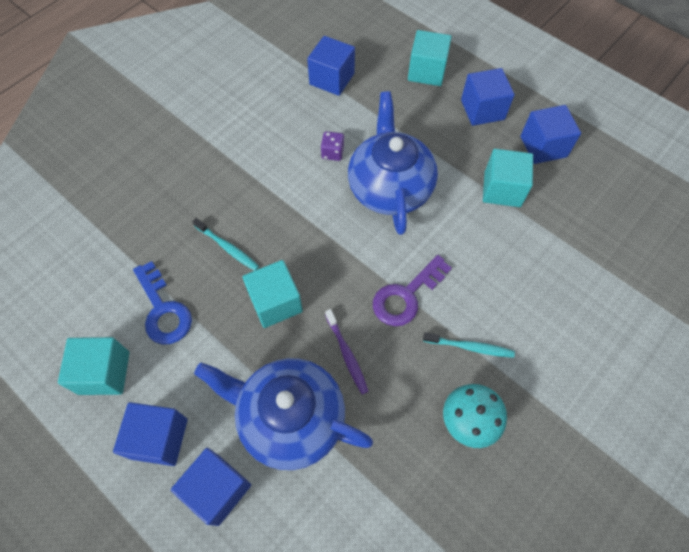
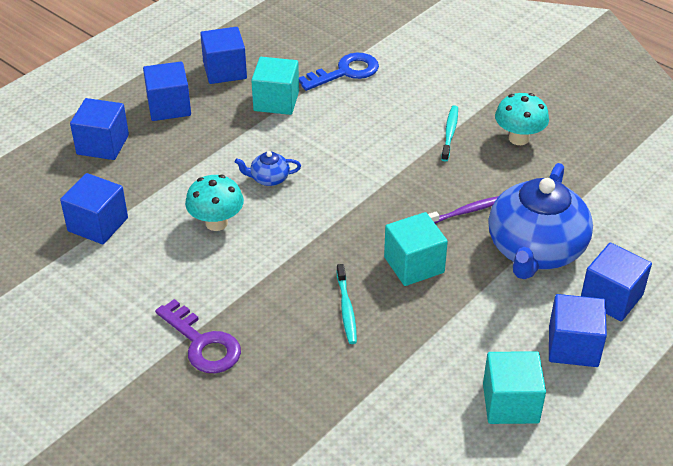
camera: 90 degrees left, 20 degrees down
(163, 310) = (430, 359): blue key -> blue key (345, 72)
(227, 247) = (346, 308): turquoise toothbrush -> turquoise toothbrush turned 135 degrees clockwise
(332, 153) = (216, 223): purple dice -> turquoise mushroom
(389, 187) = (269, 178): blue teapot -> blue teapot, size x0.41
(406, 296) = (400, 171): purple key -> purple key (203, 344)
(426, 71) = (103, 145): turquoise cube -> blue cube

